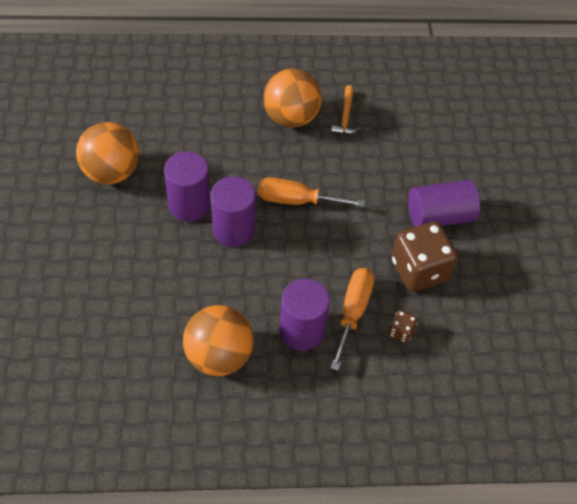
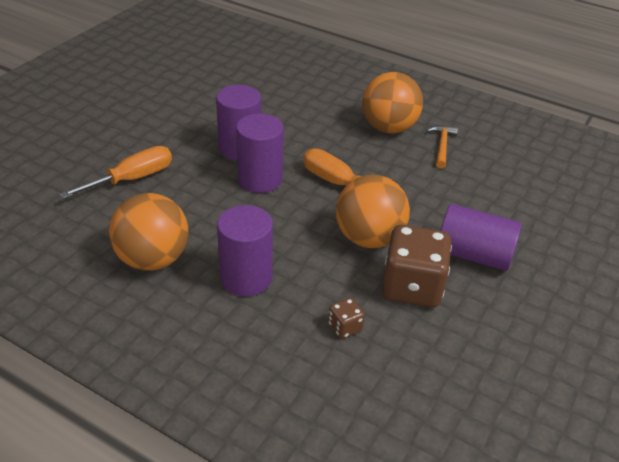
camera: 35 degrees right, 15 degrees down
(111, 172) = (200, 104): orange ball -> orange ball (369, 238)
(345, 117) = (442, 146): orange hammer -> orange hammer turned 150 degrees clockwise
(353, 312) = (310, 288): orange screwdriver -> orange screwdriver (132, 179)

